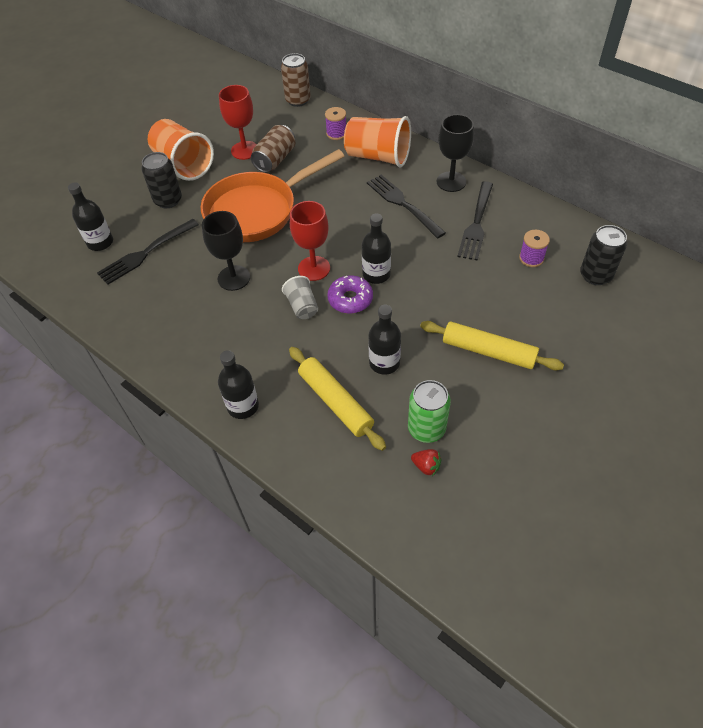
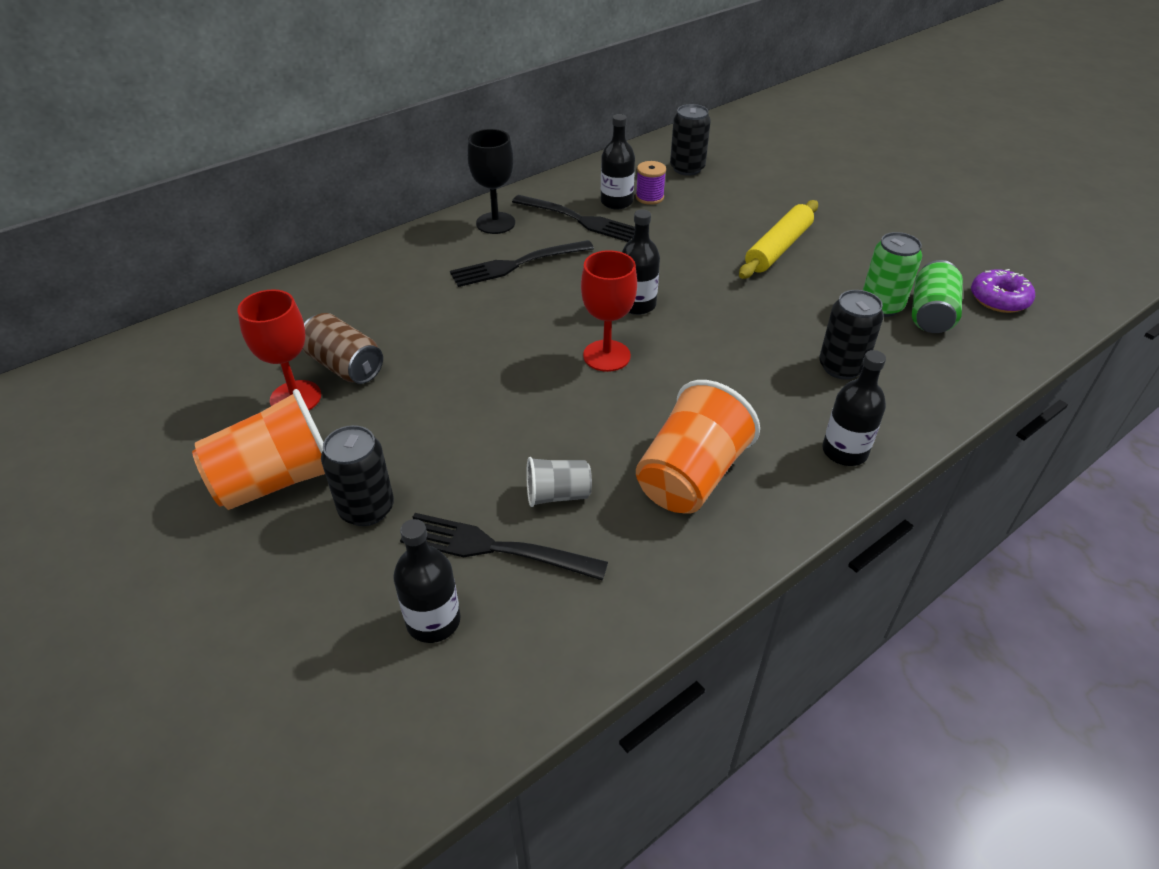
camera: 80 degrees left, 10 degrees down
(146, 253) = (494, 548): black fork -> black fork turned 135 degrees clockwise
(234, 278) = (597, 439): black goblet -> none
(257, 211) = (457, 398): orange pan -> none
(298, 100) = (210, 324): brown can -> none
(302, 306) = (675, 375): grey cup -> grey cup (558, 495)
(335, 402) = (841, 367): yellow rolling pin -> black can
(336, 133) = (328, 297): purple spool -> none
(350, 299) = (674, 332): purple donut -> purple donut (999, 299)
(378, 157) = (408, 269): orange cup -> orange cup (690, 476)
(384, 363) = (784, 320): black bottle -> black bottle (616, 202)
(426, 466) = (931, 314): red strawberry -> green can

